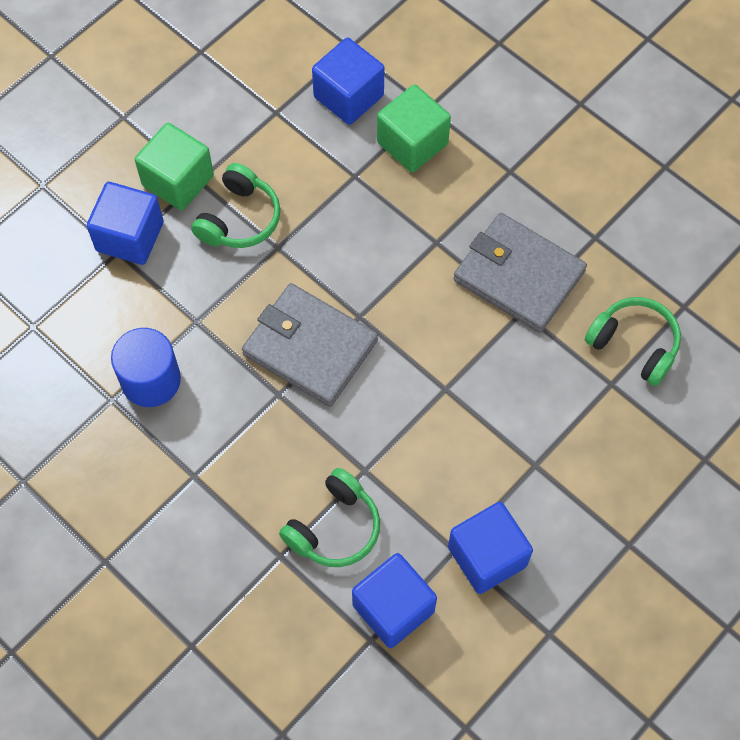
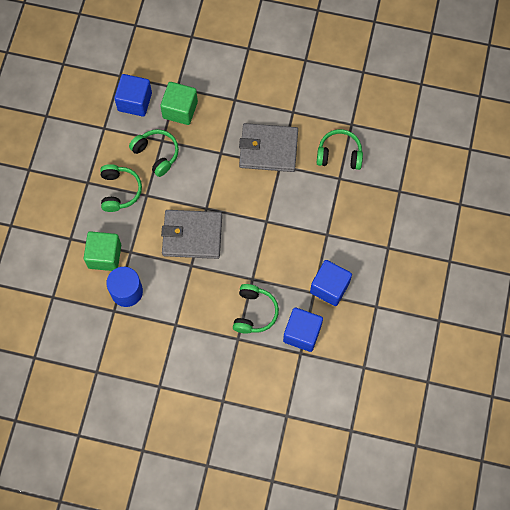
camera: 30 degrees left, 5 degrees up
(130, 236) = (71, 228): blue cube -> none
(178, 181) = (77, 188): green cube -> green cube (104, 256)
(333, 192) = (156, 154): none -> green headphones

